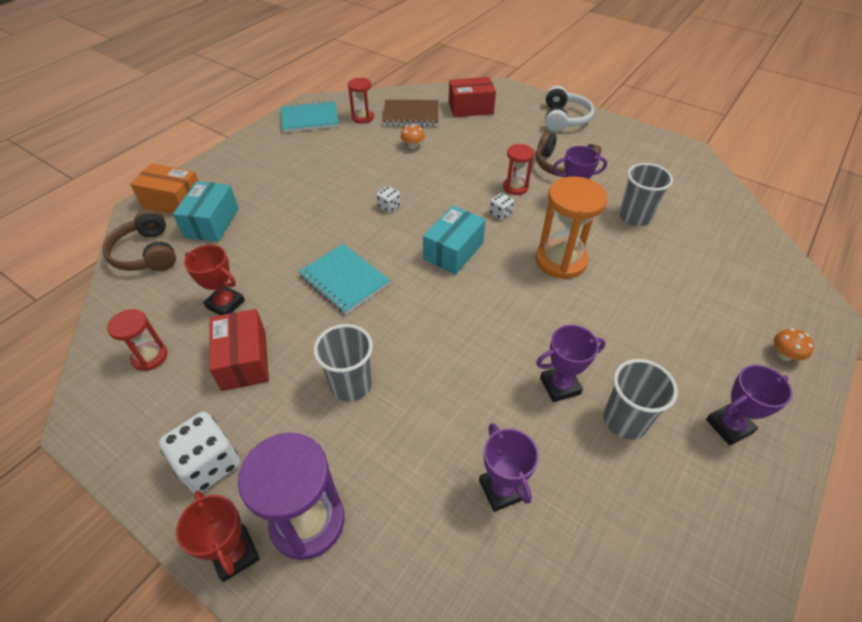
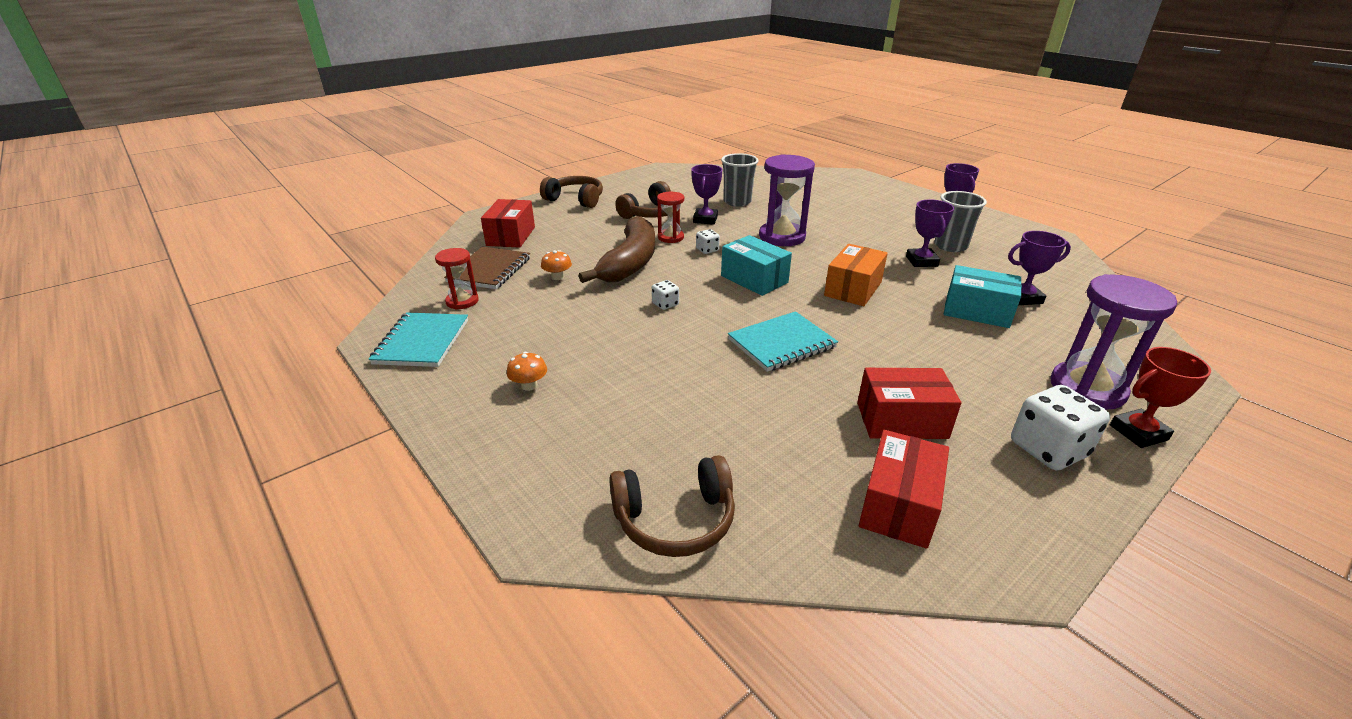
camera: 75 degrees left, 15 degrees down
(150, 357) = (898, 505): red hourglass -> red box
(173, 201) = (546, 490): orange box -> orange box (853, 289)
(212, 223) = (628, 445): turquoise box -> turquoise box (977, 311)
(225, 304) = (806, 433): red trophy -> none
(351, 384) = (930, 353): grey cup -> none
(453, 174) = (630, 262): none -> brown banana
(560, 260) = (782, 237): orange hourglass -> purple hourglass
(564, 119) = (575, 199): white headphones -> brown headphones
(784, 355) = (888, 192): orange mushroom -> orange mushroom (529, 385)

